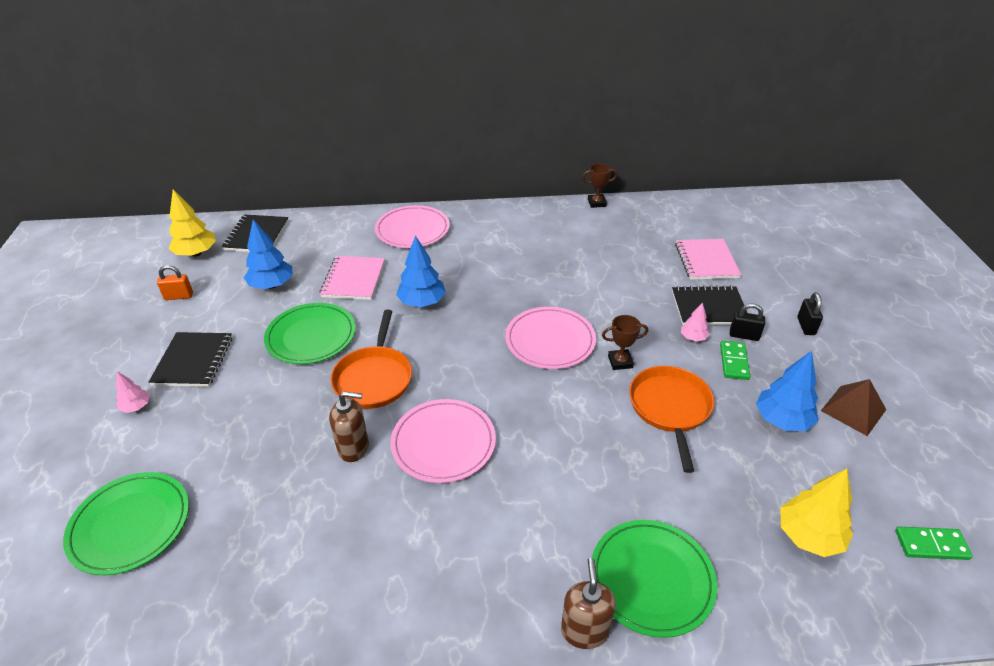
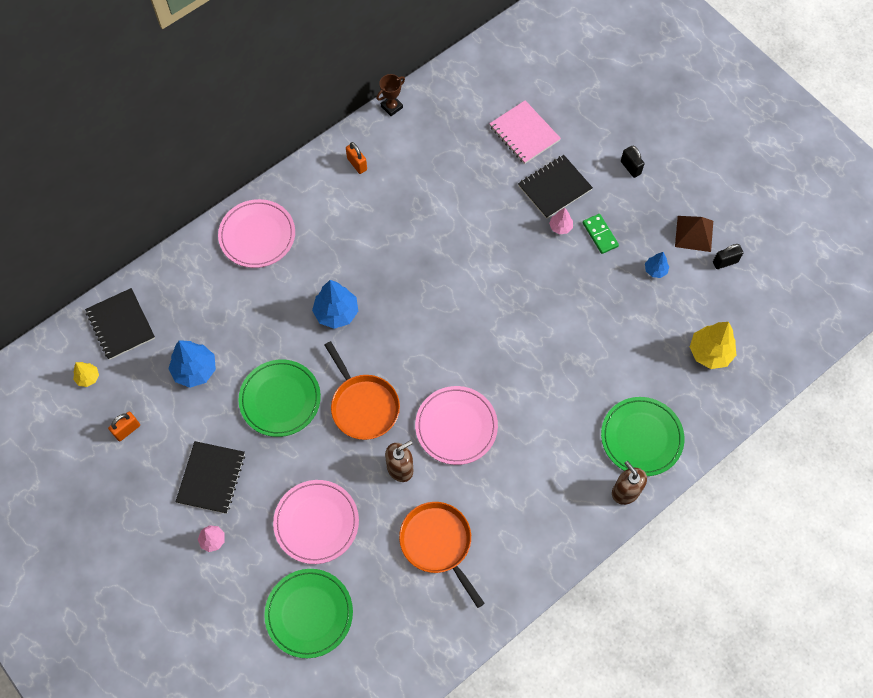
camera: 35 degrees left, 25 degrees up
(193, 361) = (211, 478): black notebook -> black notebook turned 45 degrees clockwise
(196, 253) = (88, 377): yellow tree -> yellow tree, size x0.54
(353, 279) = (258, 322): pink notebook -> none
(535, 222) = (357, 164): none -> orange padlock
(550, 341) = (462, 292): pink plate -> pink plate (316, 522)
(620, 362) = (524, 282): brown trophy -> none
(670, 408) = (581, 304): orange pan -> orange pan (438, 543)
(744, 335) = (593, 203): black padlock -> black padlock (725, 262)
(782, 420) = (655, 270): blue tree -> blue tree, size x0.54
(931, 545) = (775, 316): green domino -> none

